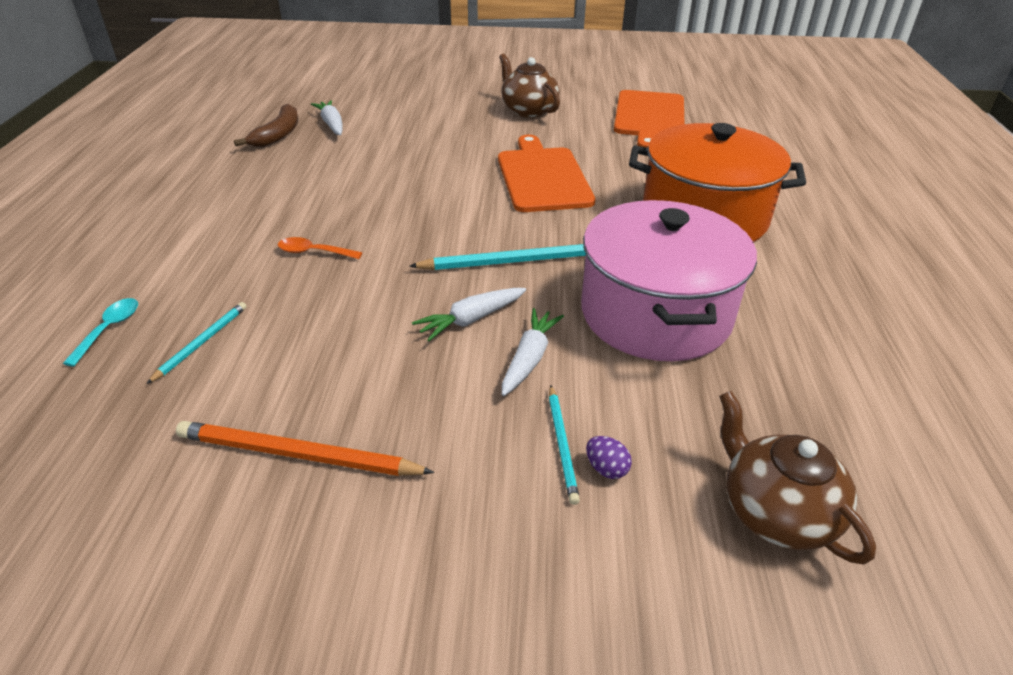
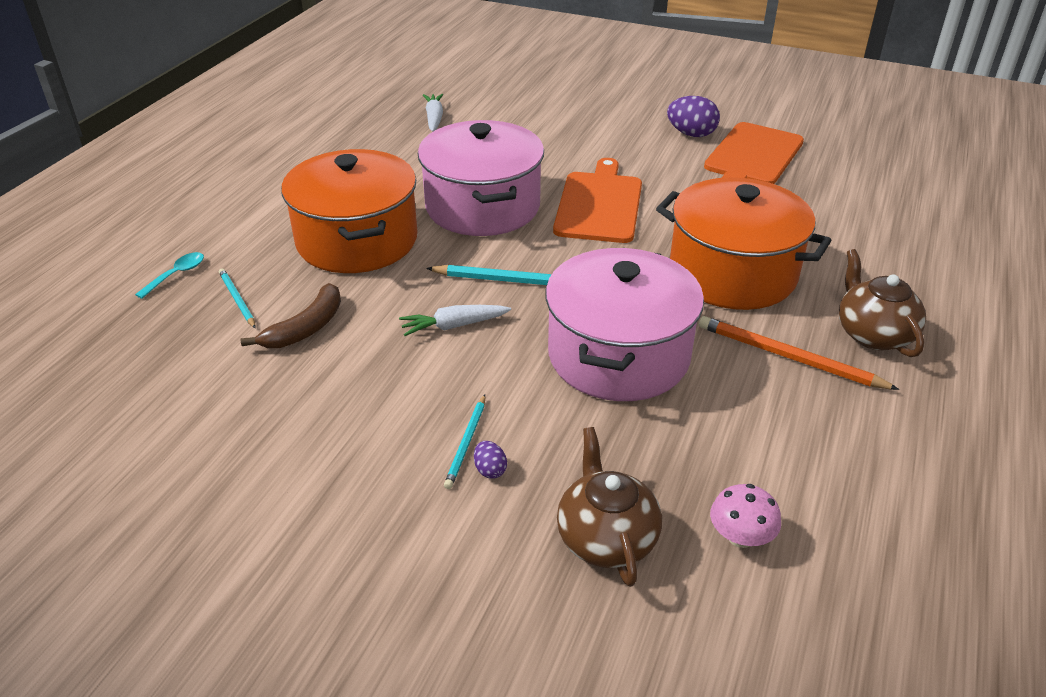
camera: 20 degrees right, 0 degrees up
(202, 342) = (237, 299): turquoise pencil -> turquoise pencil turned 75 degrees counterclockwise
(278, 134) = (382, 122): brown banana -> brown banana (306, 328)
(298, 455) = (266, 401): orange pencil -> orange pencil (788, 357)
(313, 252) = (357, 240): orange spoon -> orange pot
(430, 197) = (483, 206): none -> pink pot
(528, 110) = (630, 130): brown teapot -> brown teapot (873, 334)
(529, 358) = (482, 369): white carrot -> none
(584, 106) = (691, 134): none -> purple egg
(898, 471) = (740, 536): none -> pink mushroom

